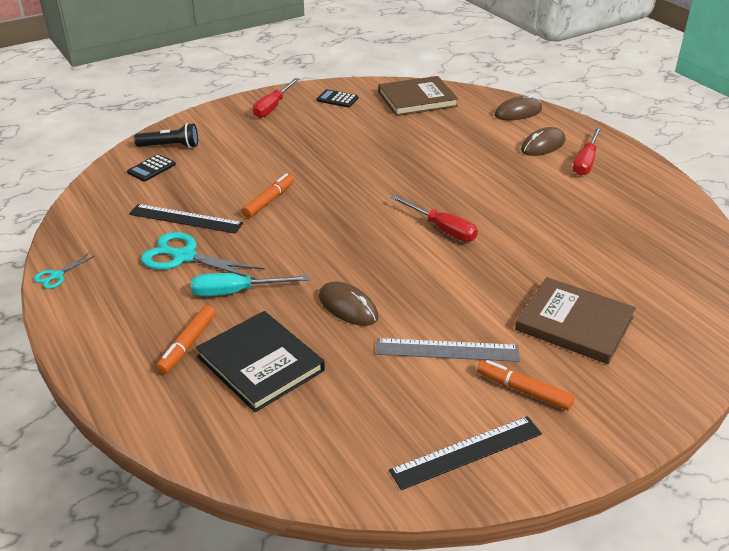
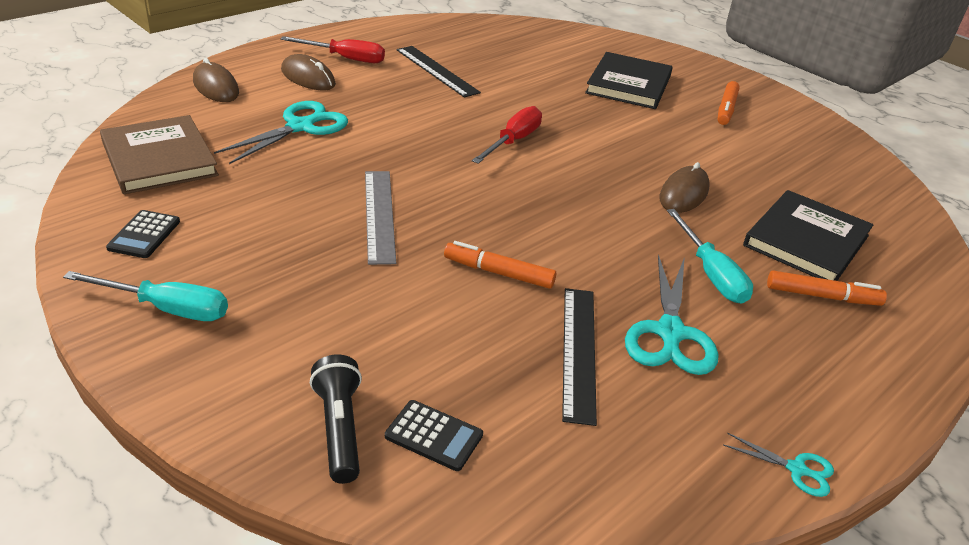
camera: 105 degrees left, 0 degrees up
(273, 107) = (167, 309): red screwdriver -> turquoise screwdriver
(447, 350) = (705, 140): grey ruler -> grey ruler (379, 215)
(460, 141) = (300, 127): none -> turquoise scissors
(466, 452) = (810, 133): black ruler -> black ruler (436, 71)
(574, 323) = (628, 84): brown book -> black book

